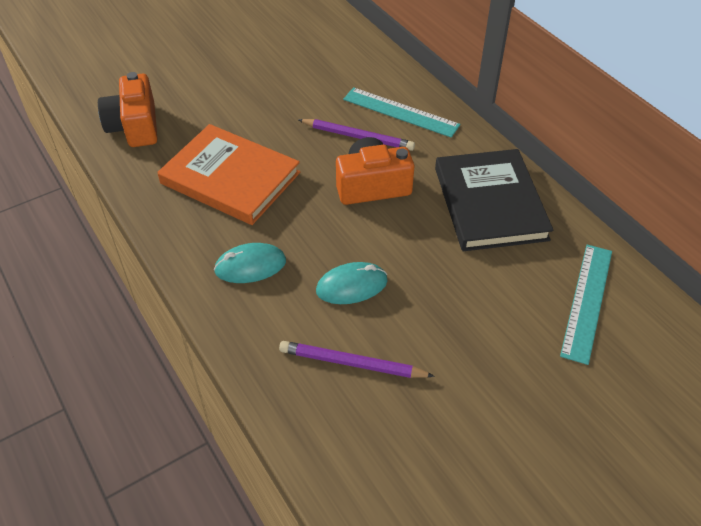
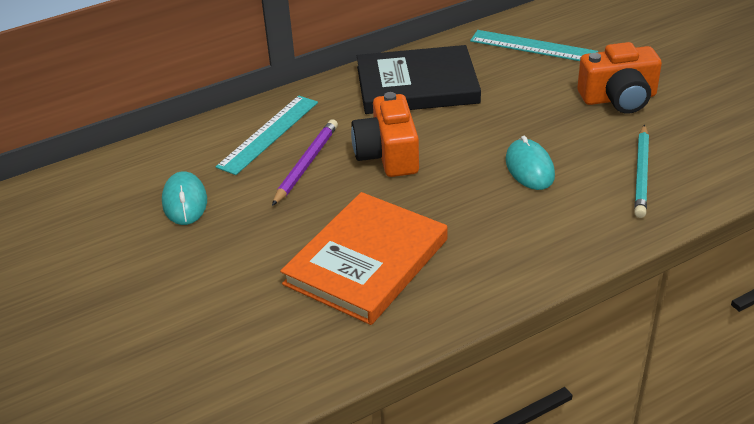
camera: 85 degrees left, 10 degrees down
(135, 126) = (249, 365): orange camera -> orange camera (619, 98)
(250, 266) = (508, 237): turquoise mouse -> turquoise mouse (184, 202)
(341, 380) = (641, 174): none -> turquoise pencil
(352, 363) = (622, 168): purple pencil -> none

